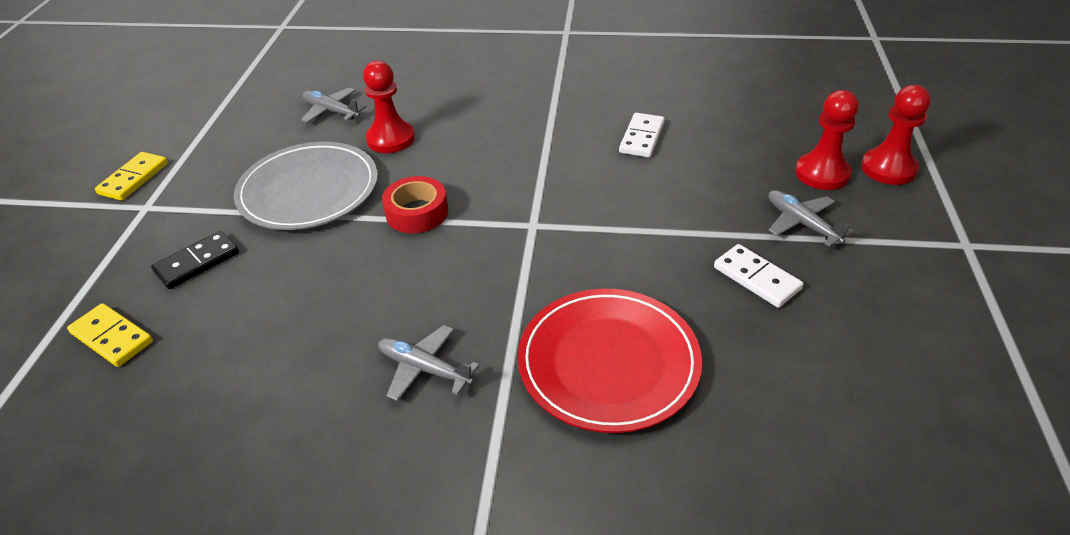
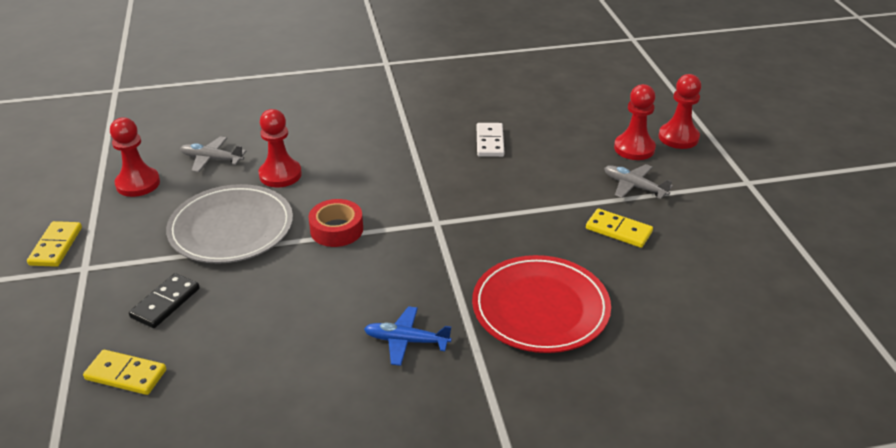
camera: 20 degrees left, 5 degrees down
(246, 125) = (138, 184): none -> red pawn
(425, 368) = (406, 341): grey plane -> blue plane
(757, 278) = (618, 230): white domino -> yellow domino

